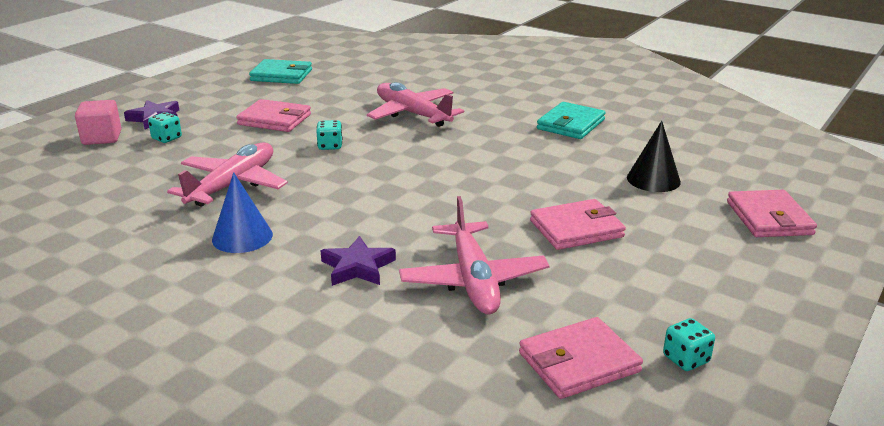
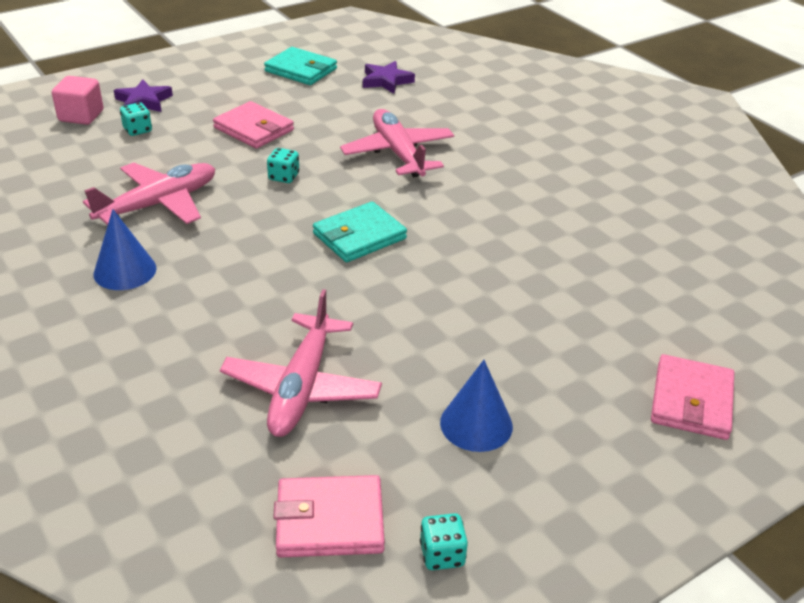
camera: 20 degrees right, 10 degrees up
(358, 267) = (203, 338): purple star -> purple star (386, 81)
(570, 124) = (562, 208): turquoise wallet -> turquoise wallet (359, 236)
(576, 229) = (457, 353): pink wallet -> none
(632, 269) = (476, 424): none -> blue cone
(653, 179) = (597, 310): black cone -> none

